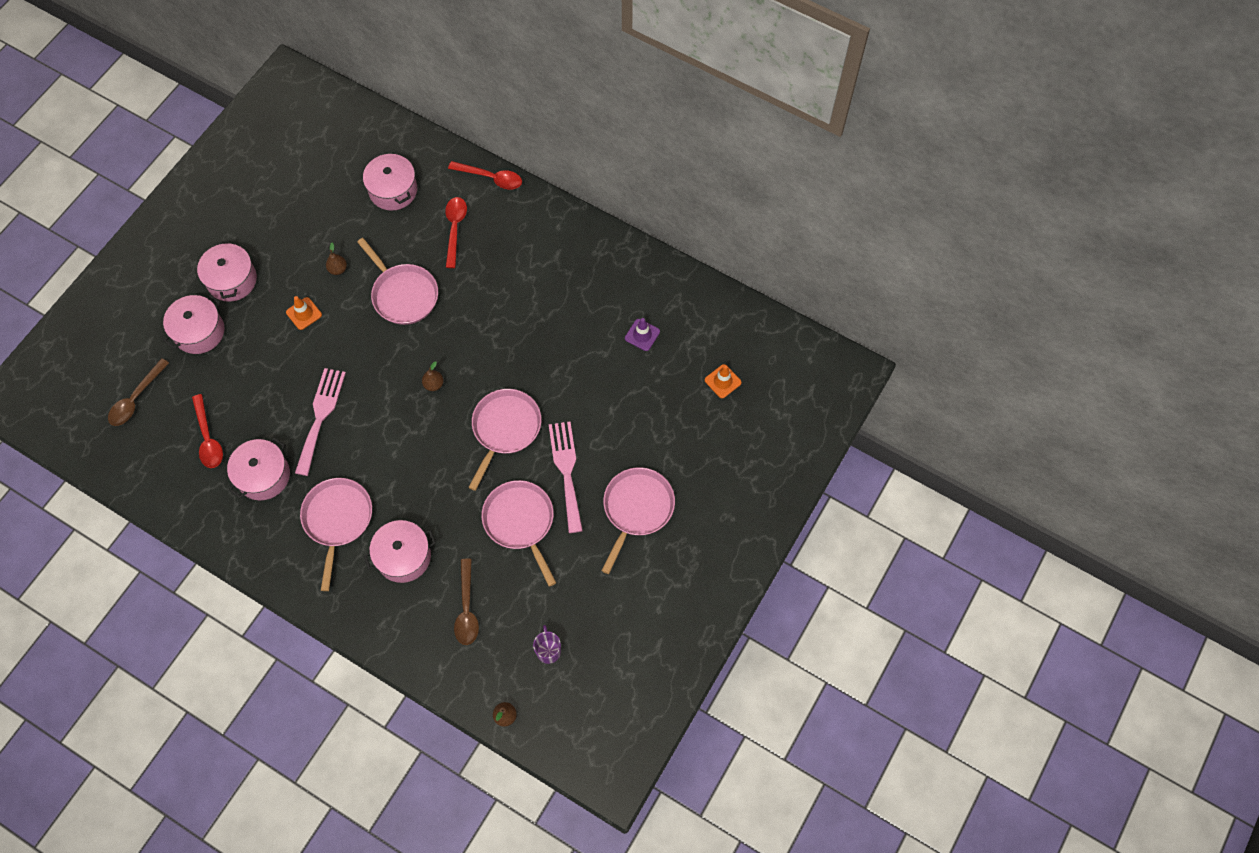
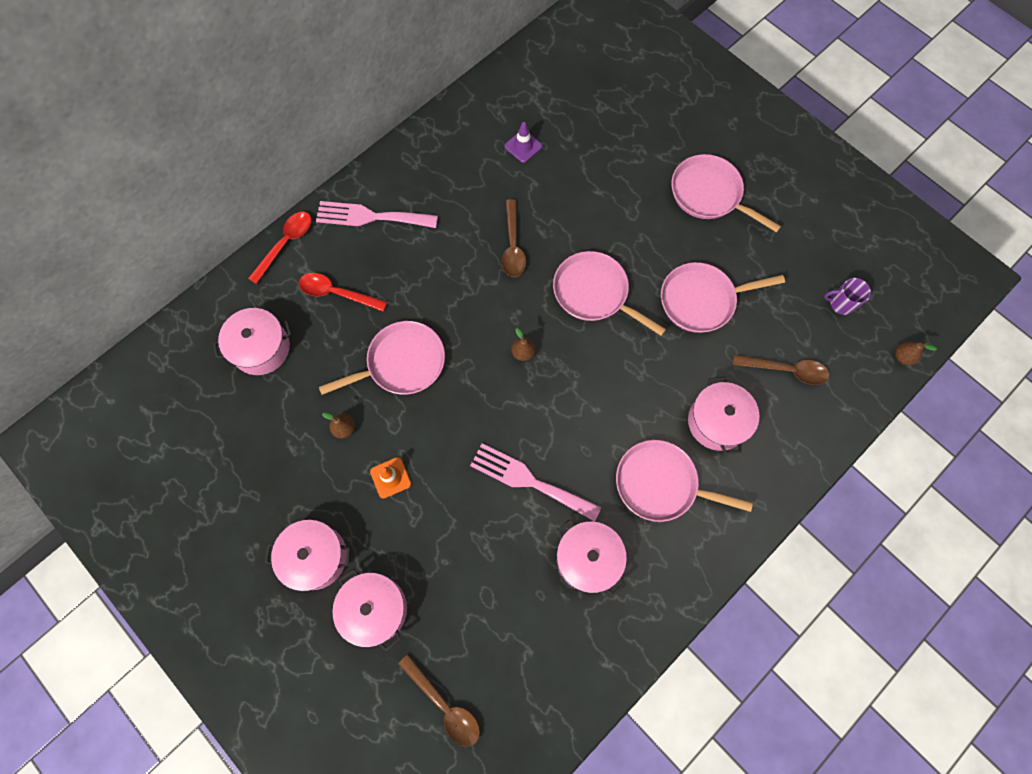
camera: 75 degrees left, 5 degrees up
(208, 438) = (523, 618): red spoon -> none
(535, 351) = (513, 246): none -> brown spoon
(567, 472) = (656, 246): pink fork -> pink fork (372, 216)
(723, 381) = (593, 92): orange traffic cone -> none

